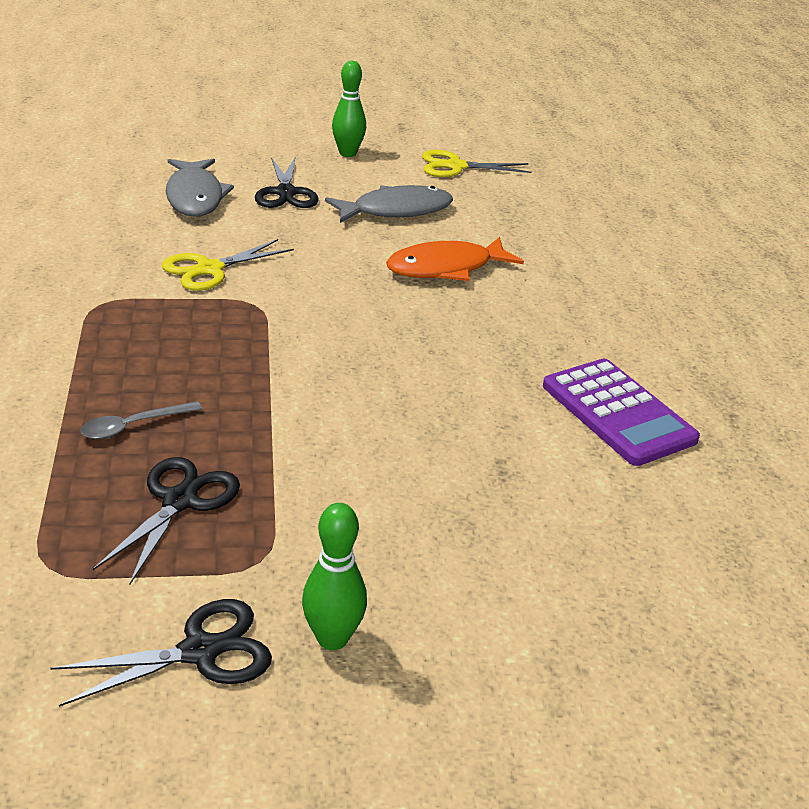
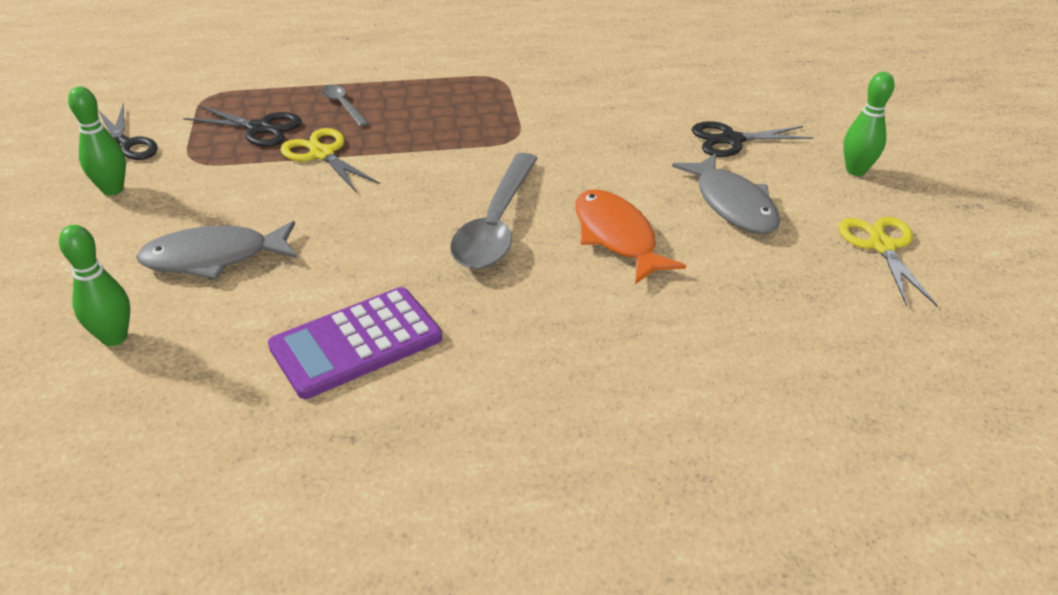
camera: 90 degrees right, 5 degrees up
(195, 197) = (693, 97): grey fish -> grey fish (214, 258)
(209, 269) = (564, 114): yellow scissors -> yellow scissors (322, 154)
(425, 327) = (496, 224): none -> grey spoon
(646, 581) = (114, 337): none -> green bowling pin

